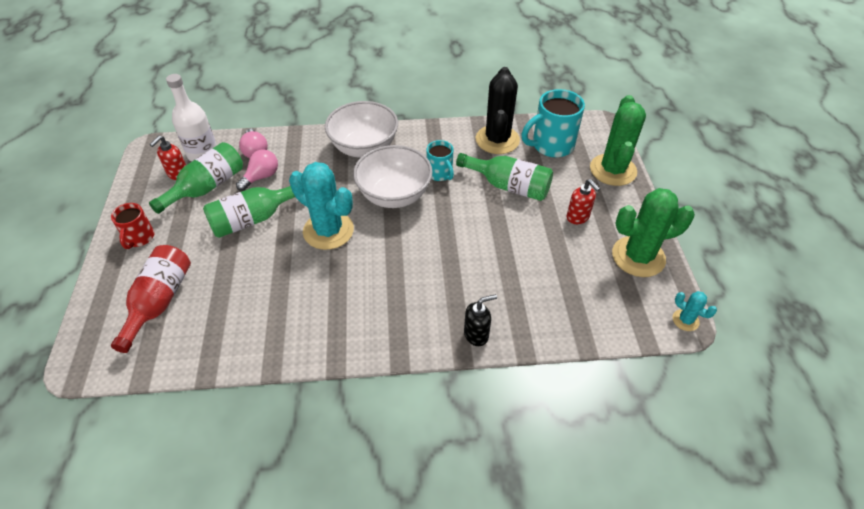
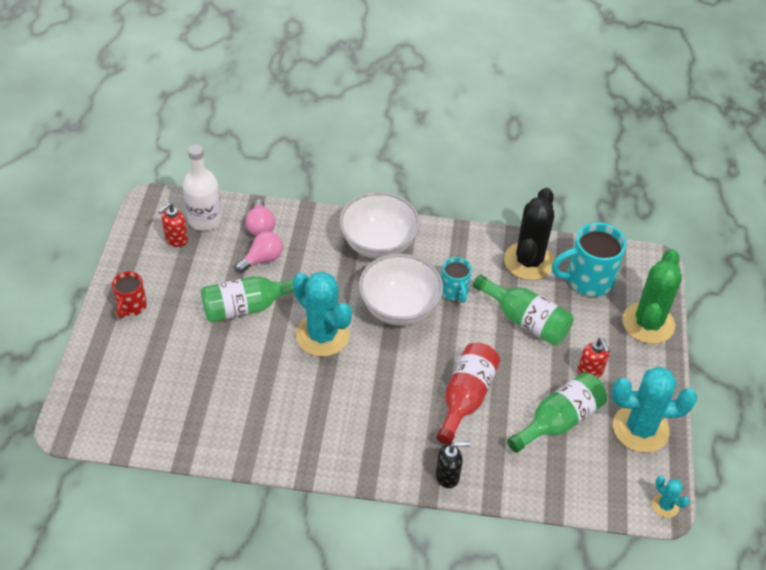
camera: 10 degrees right, 0 degrees up
(160, 301) = (146, 379): red bottle -> red bottle (466, 397)
(207, 187) = (205, 261): green bottle -> green bottle (559, 420)
(638, 257) = (640, 429): green cactus -> turquoise cactus

